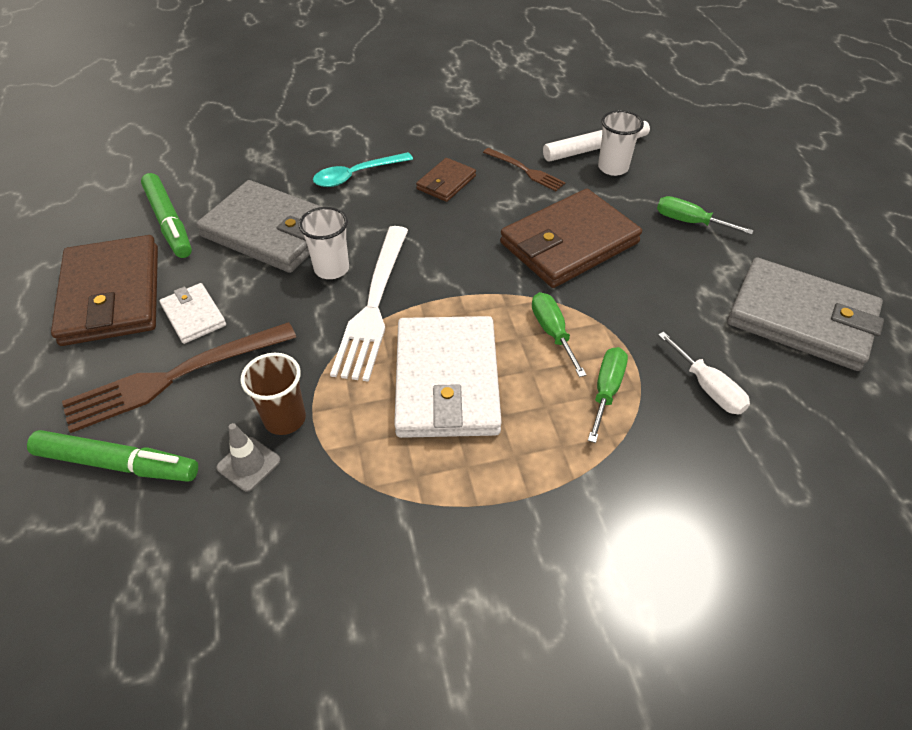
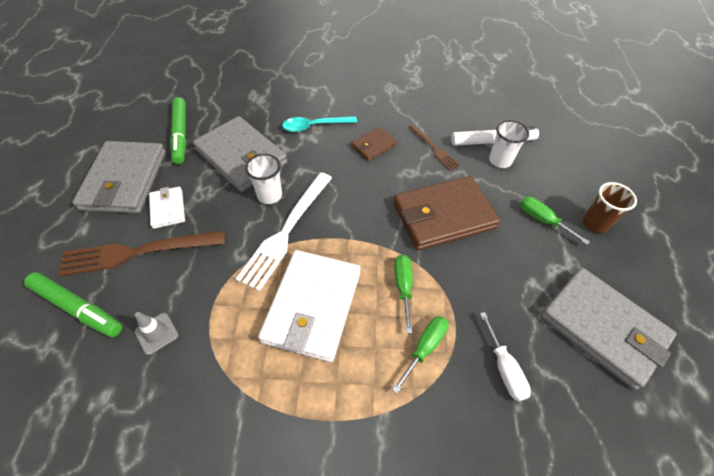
camera: 15 degrees right, 5 degrees up
(112, 295) = (125, 180): brown wallet -> grey wallet
(285, 419) = (193, 305): brown cup -> brown cup (594, 223)

